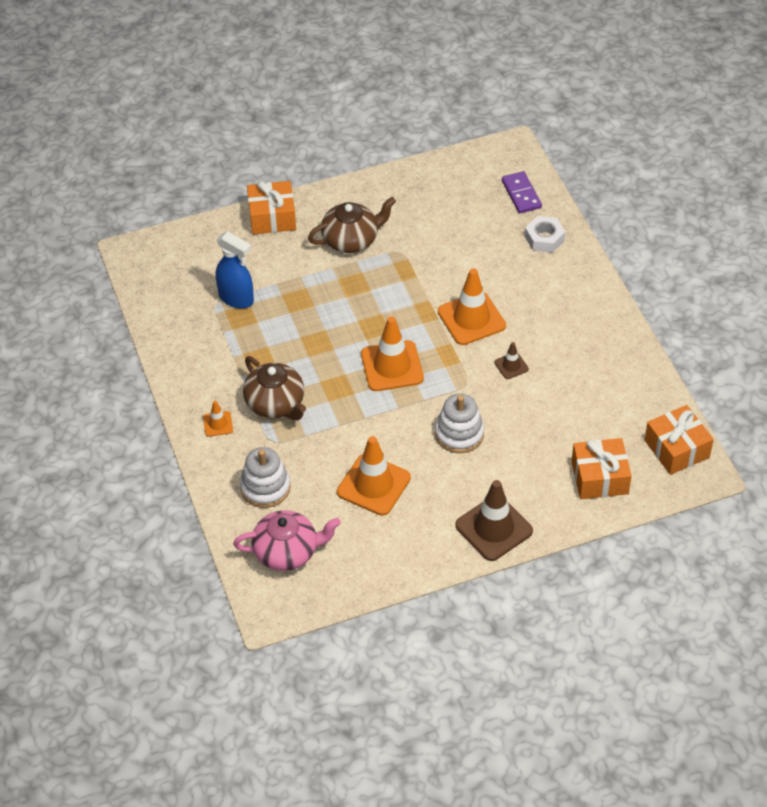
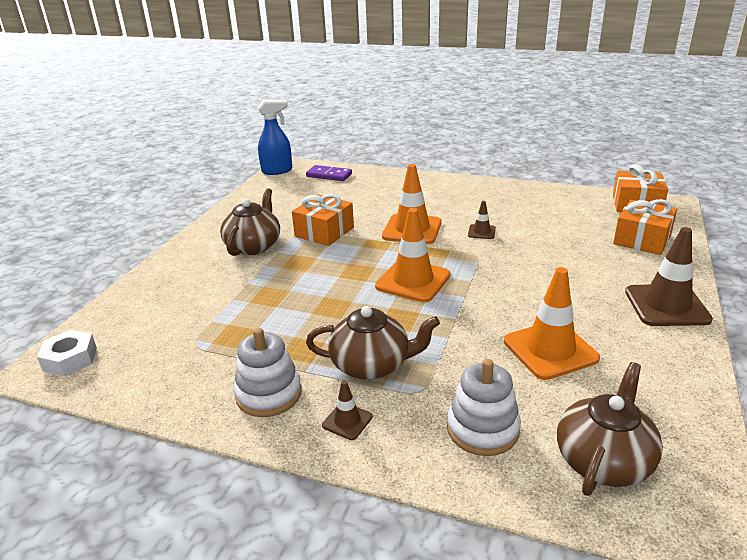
camera: 50 degrees left, 20 degrees down
(218, 424) = (347, 421): orange traffic cone -> brown traffic cone
(236, 298) = (211, 329): blue spray bottle -> blue spray bottle (277, 171)
(272, 217) = (164, 270): orange gift -> orange gift (324, 232)
(287, 552) = (603, 460): pink teapot -> brown teapot
(459, 434) = (530, 279): white stacking toy -> white stacking toy (269, 394)
(544, 238) = (379, 181): white nut -> white nut (70, 359)

